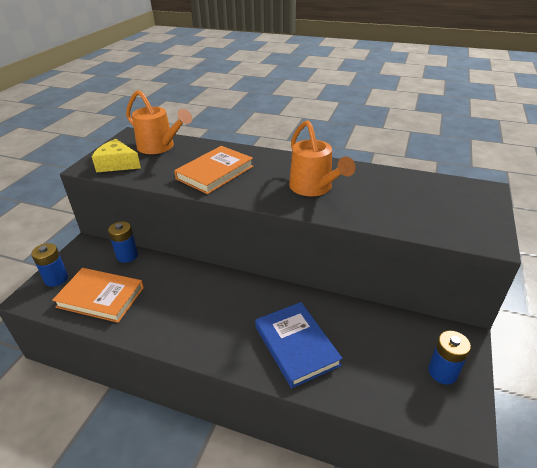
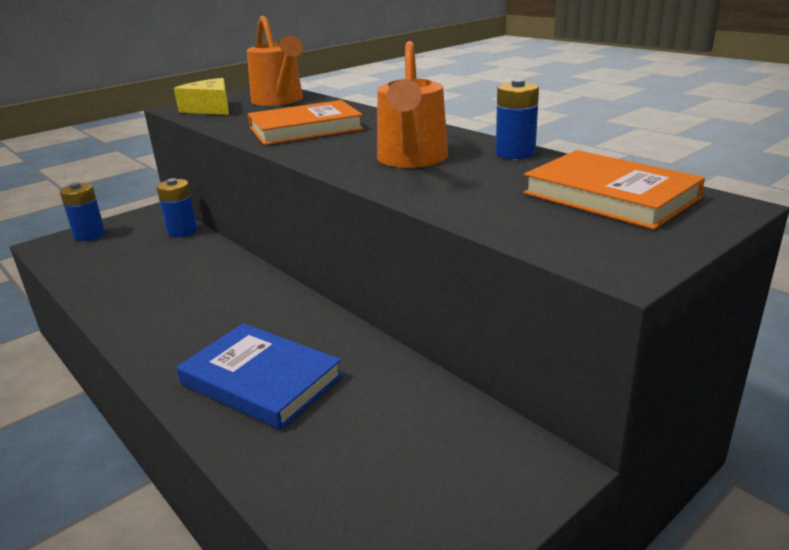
camera: 30 degrees right, 10 degrees down
(101, 297) = (108, 262): orange book -> orange book (610, 196)
(296, 345) = (261, 380): blue book -> blue book turned 60 degrees counterclockwise
(442, 372) = (447, 497): blue battery -> blue battery (515, 153)

